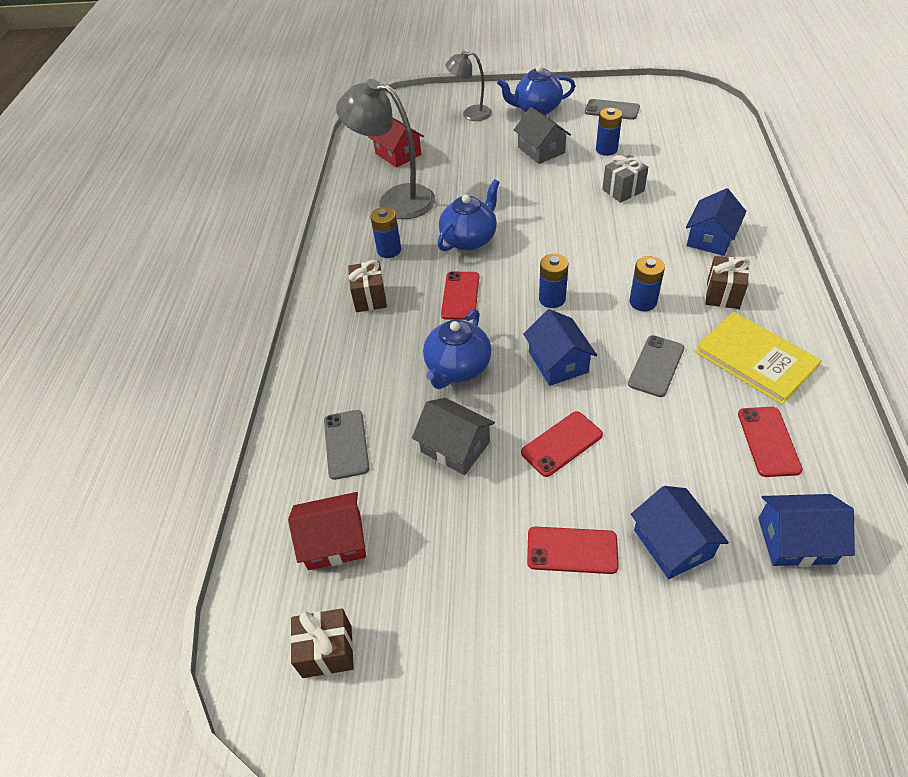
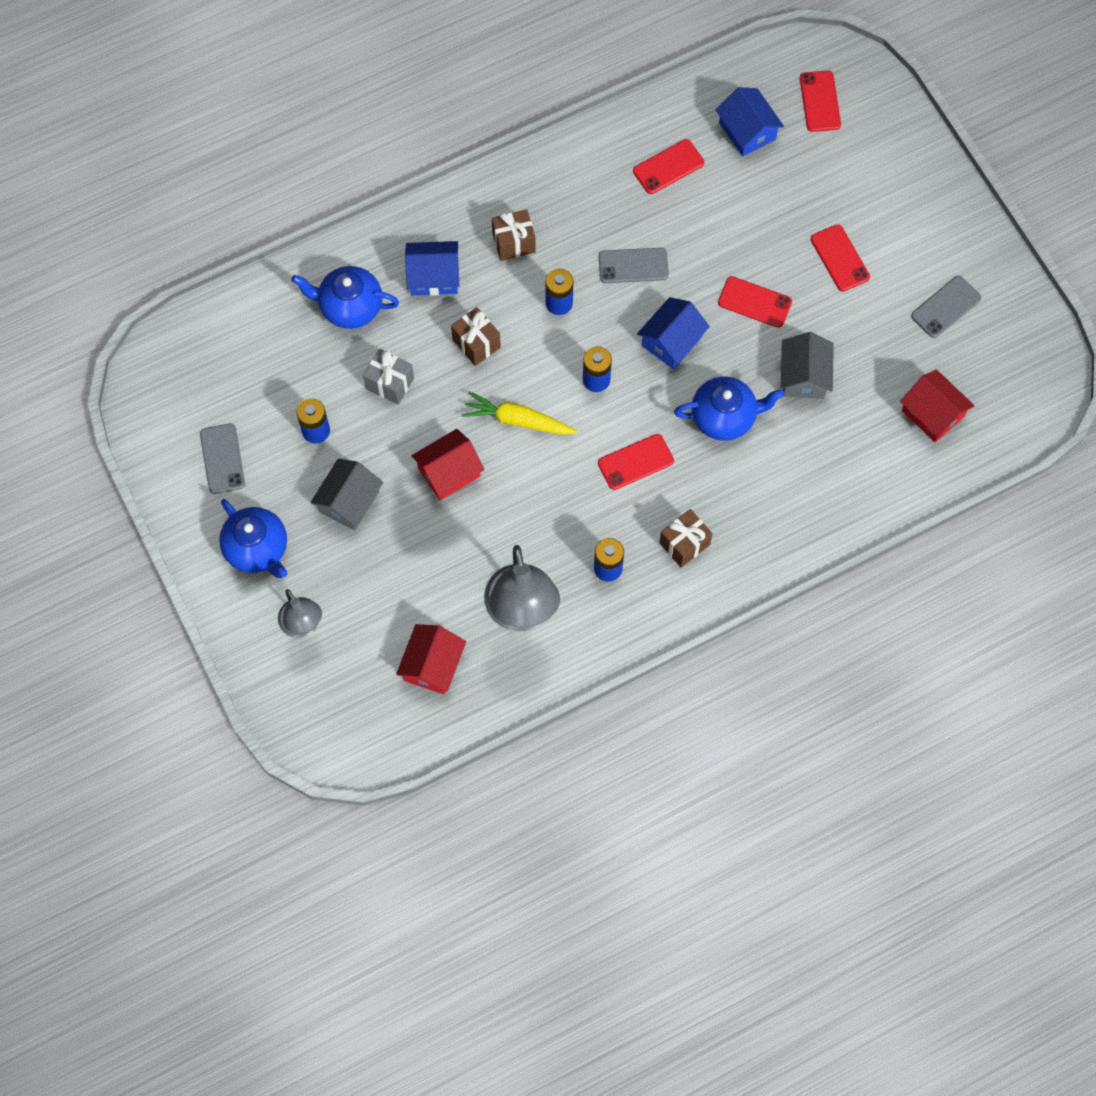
camera: 125 degrees left, 20 degrees up
(327, 651) = (1004, 369): brown gift -> brown gift (476, 343)
(346, 444) = (851, 458): grey phone -> grey phone (946, 307)
(469, 239) = (549, 497): blue teapot -> blue teapot (350, 307)
(529, 198) = (449, 472): none -> red house
(546, 243) = (518, 420): none -> yellow carrot
(672, 543) = (795, 200): blue house -> none
(755, 359) = (584, 197): yellow book -> none
(820, 650) = (819, 101): none -> red phone

